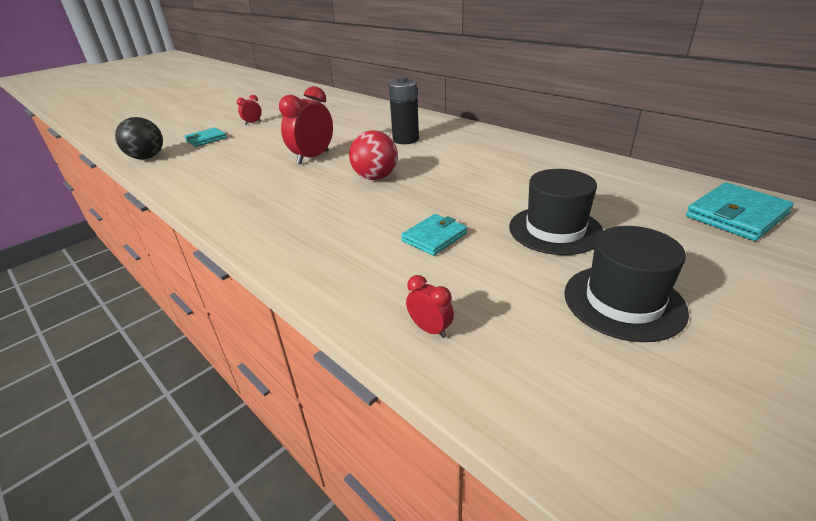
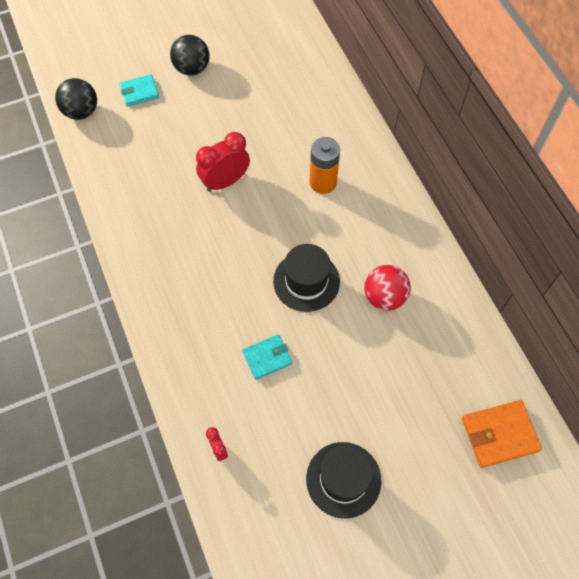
camera: 20 degrees right, 30 degrees up
(253, 123) = (192, 68): red clock -> black ball
(375, 177) = (264, 247): red ball -> red ball (384, 297)
(406, 140) = (323, 182): black battery -> orange battery
(555, 230) = (356, 389): black hat -> black hat (306, 281)
(736, 215) = (499, 434): turquoise wallet -> orange wallet

